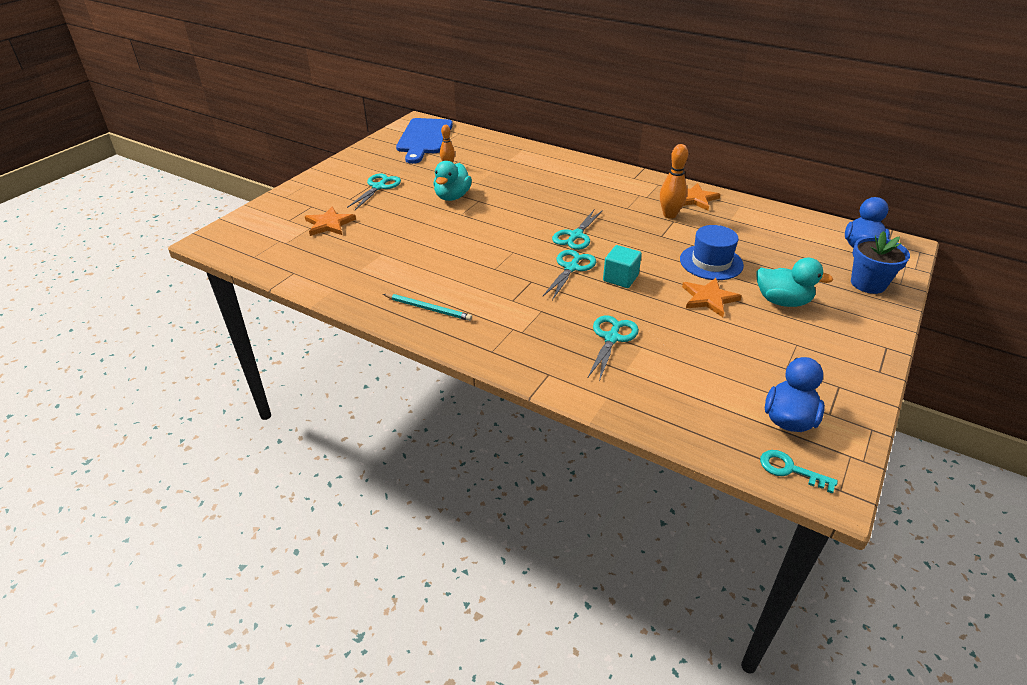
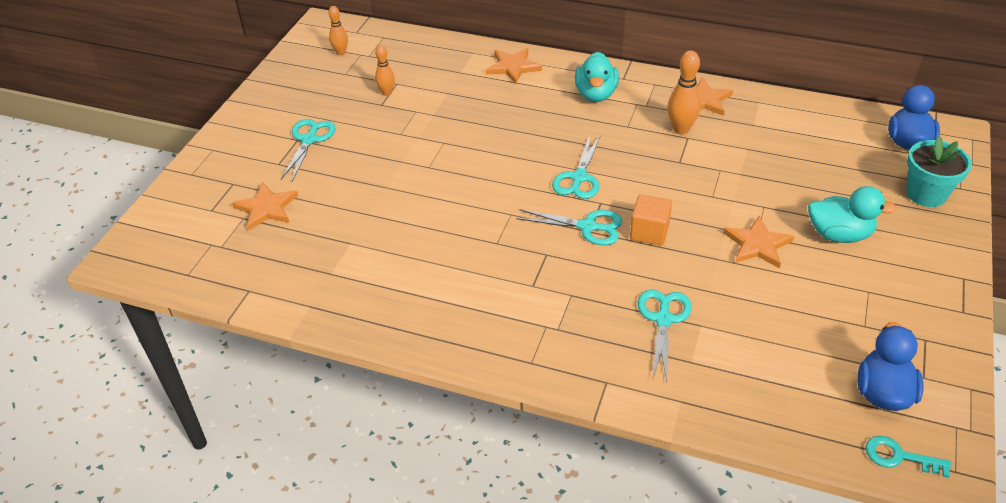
camera: 10 degrees left, 5 degrees up
(424, 138) = (341, 52): blue cutting board -> orange bowling pin
(428, 309) = (436, 315): turquoise pencil -> none
(452, 197) = (408, 141): turquoise duck -> turquoise duck (596, 94)
(550, 161) = (513, 67): none -> orange star
(571, 268) = (587, 227): turquoise scissors -> turquoise scissors turned 90 degrees clockwise
(620, 278) = (649, 232): turquoise cube -> orange cube
(711, 262) = (746, 192): blue hat -> none
(868, 284) = (926, 194): blue flower pot -> turquoise flower pot

